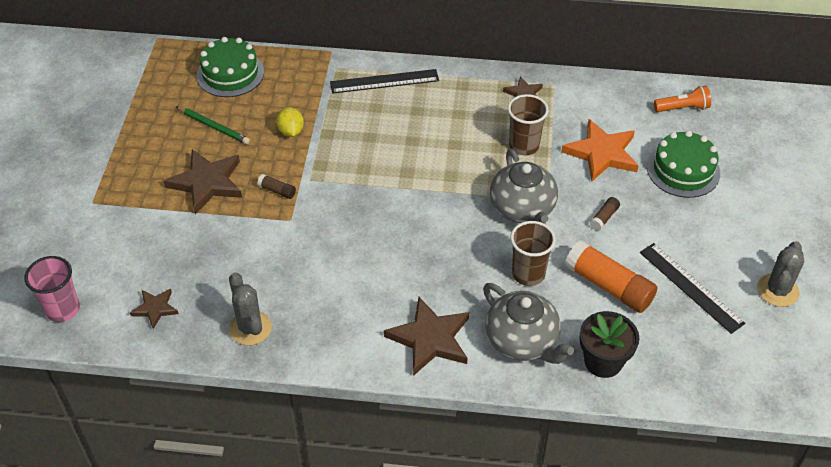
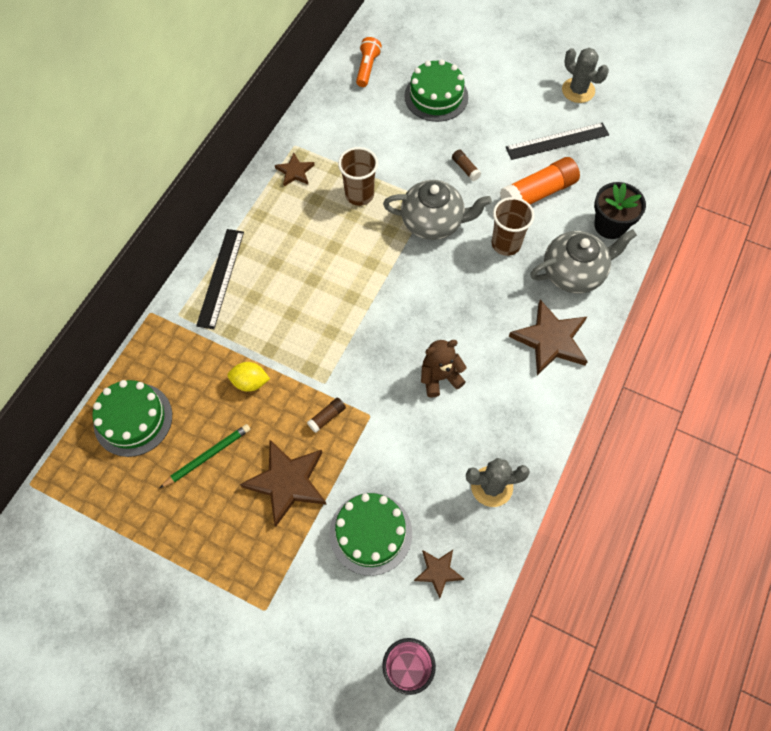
camera: 70 degrees left, 15 degrees up
(177, 251) = (370, 533): none -> green cake
(349, 260) = (440, 377): none -> brown teddy bear
(602, 153) = (393, 143): orange star -> none

